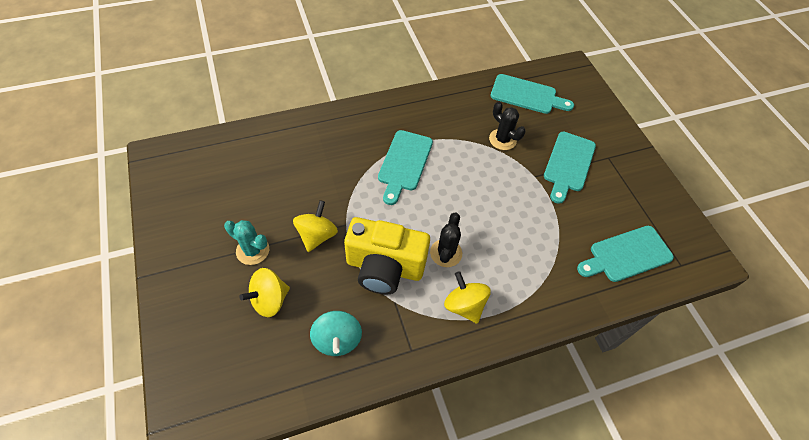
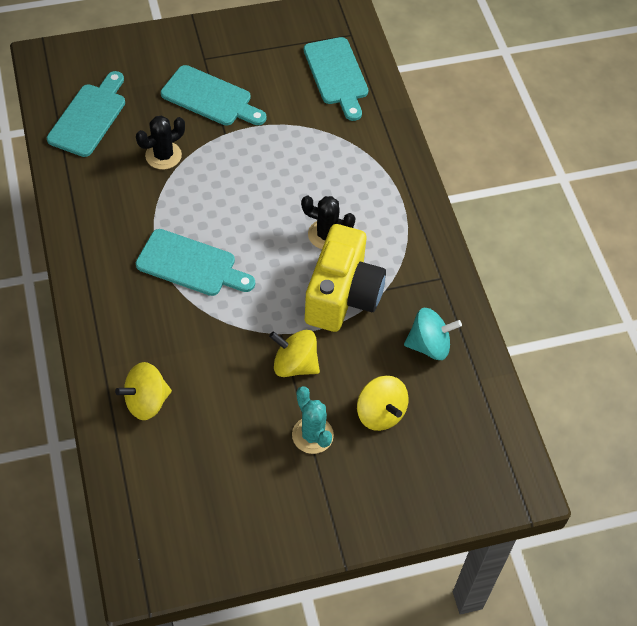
camera: 85 degrees left, 0 degrees up
(252, 250) = (312, 435): turquoise cactus -> turquoise cactus turned 60 degrees counterclockwise
(464, 305) = (391, 225): yellow spinning top -> yellow spinning top (146, 401)

